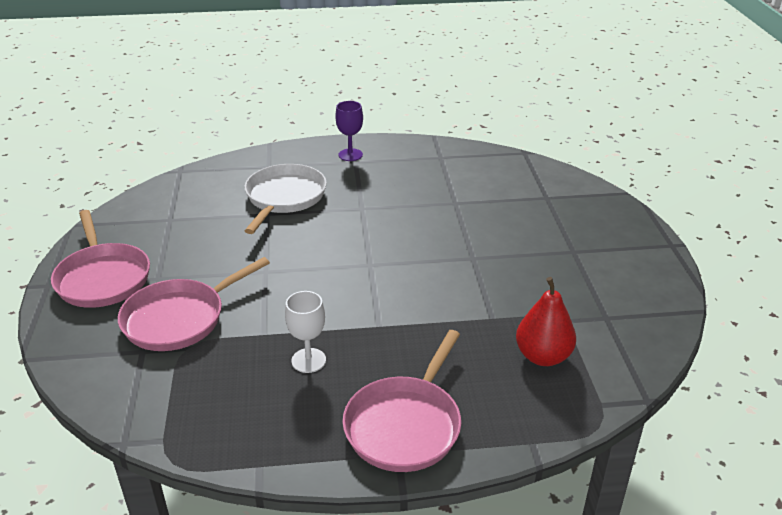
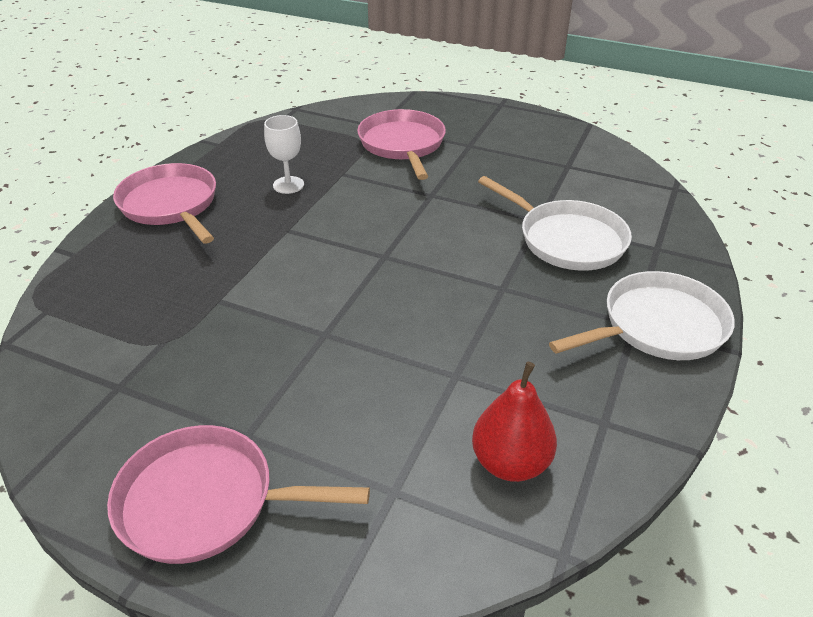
camera: 120 degrees right, 5 degrees up
(103, 278) = (490, 124): pink pan -> pink pan (205, 501)
(350, 155) = (658, 326): purple goblet -> white pan
(543, 356) = (135, 307): red pear -> red pear (510, 463)

